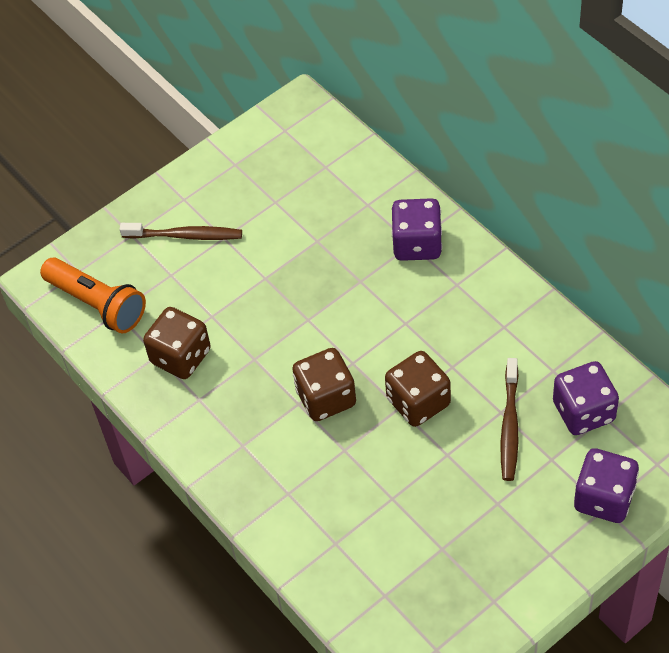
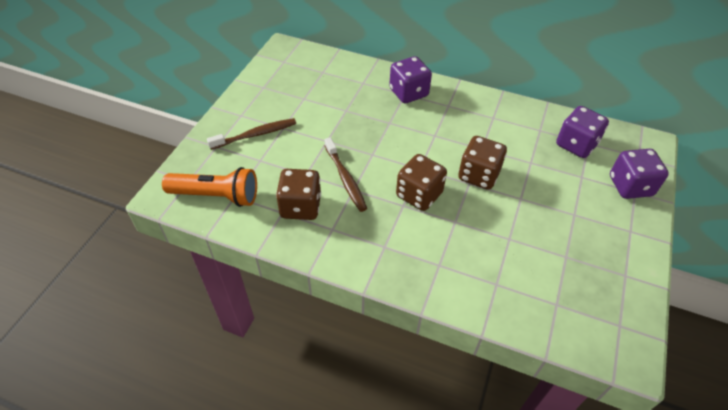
camera: 35 degrees left, 5 degrees down
(510, 426) = (543, 168): brown toothbrush -> brown toothbrush (345, 179)

